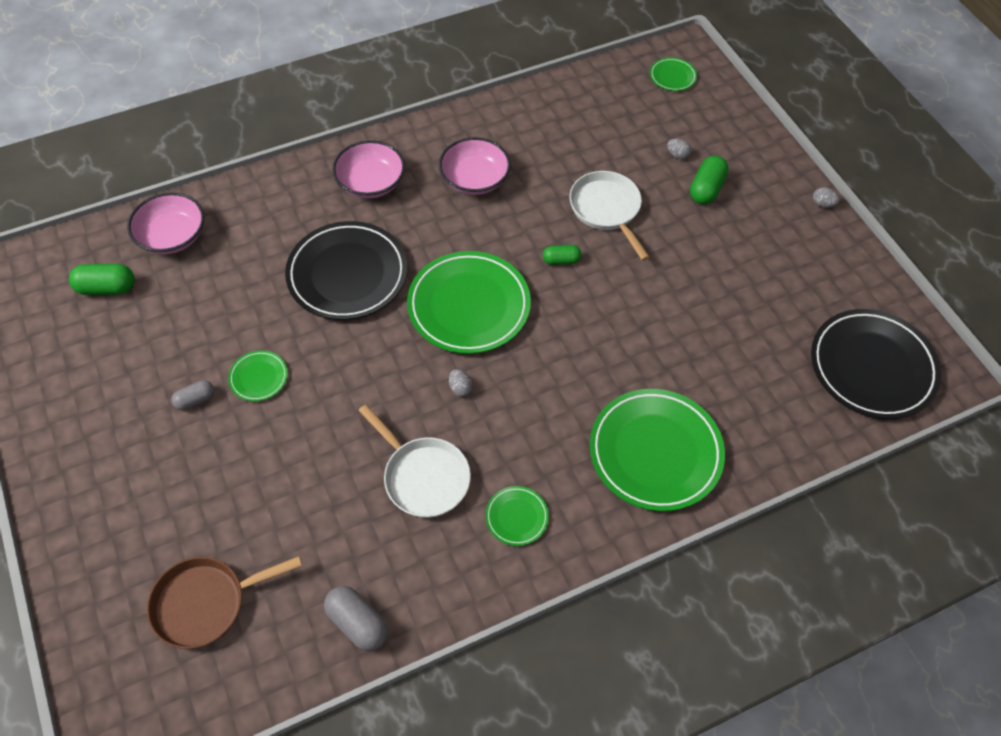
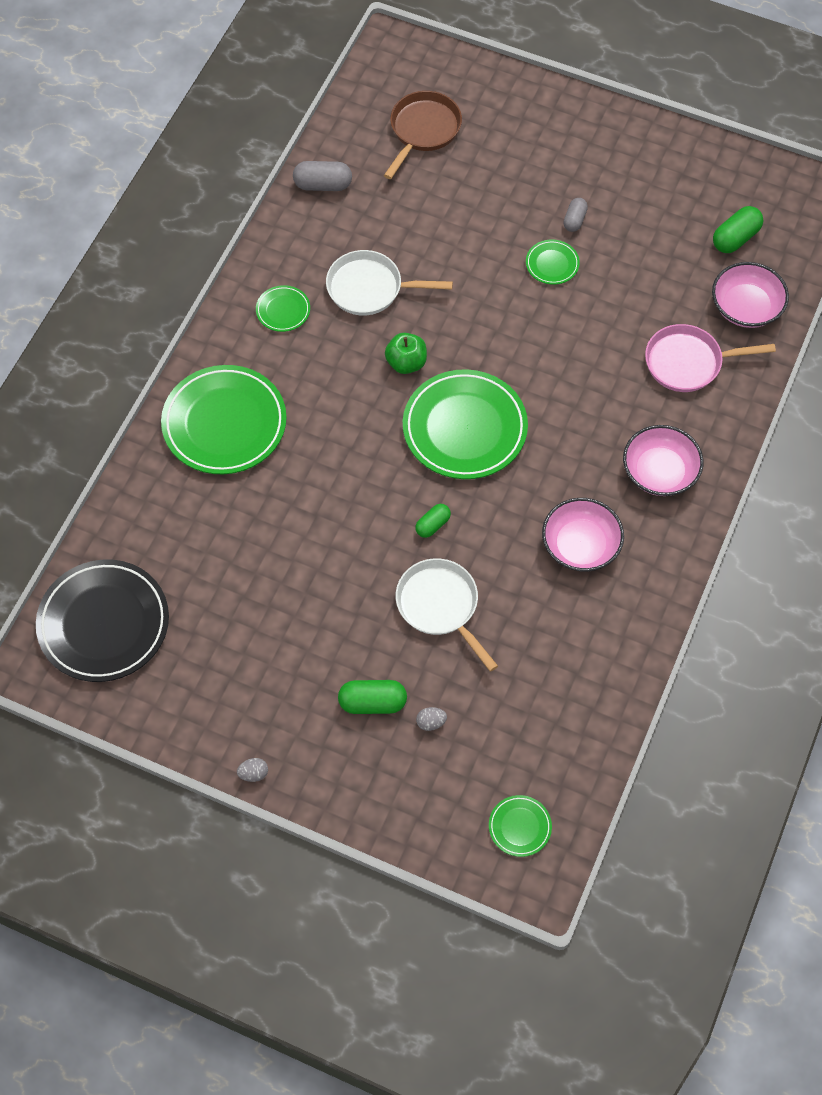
camera: 140 degrees right, 5 degrees up
(261, 231) = (688, 362): none -> pink pan
(347, 274) = (582, 381): black plate -> none
(460, 388) = (406, 363): grey egg -> green apple
(607, 210) = (440, 606): white pan -> white pan turned 150 degrees counterclockwise
(706, 189) = (372, 702): green capsule -> green capsule turned 75 degrees counterclockwise

